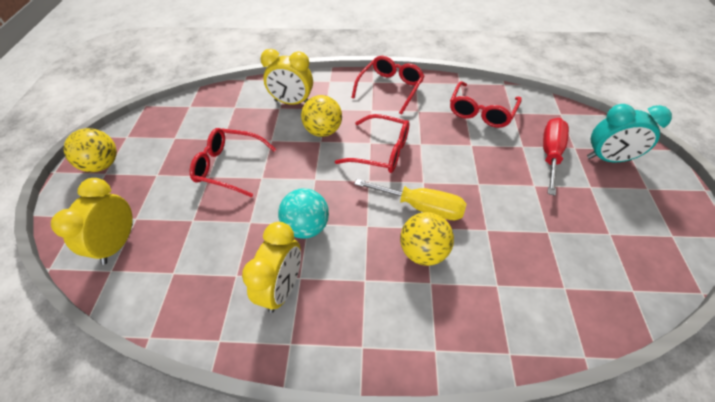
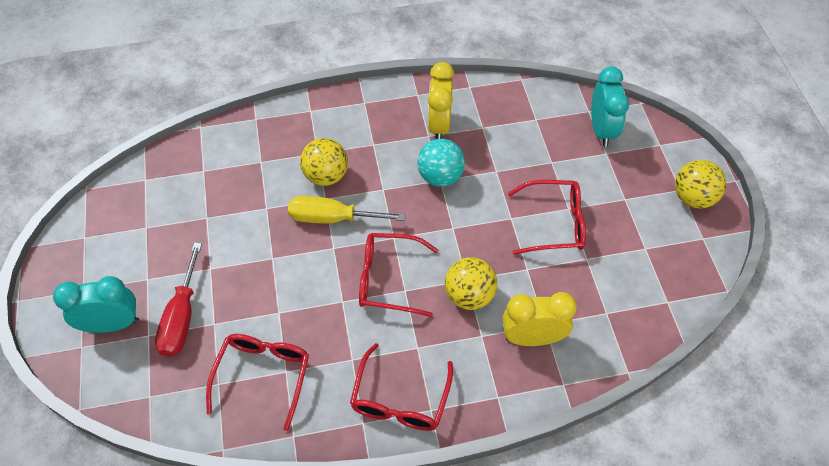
camera: 165 degrees right, 5 degrees up
(118, 244) = (601, 130): yellow clock -> turquoise clock

